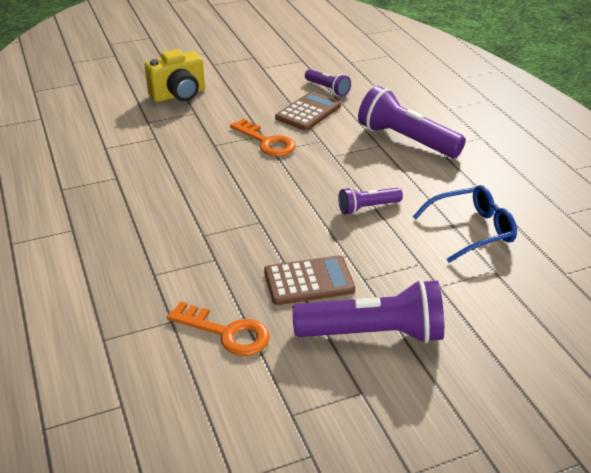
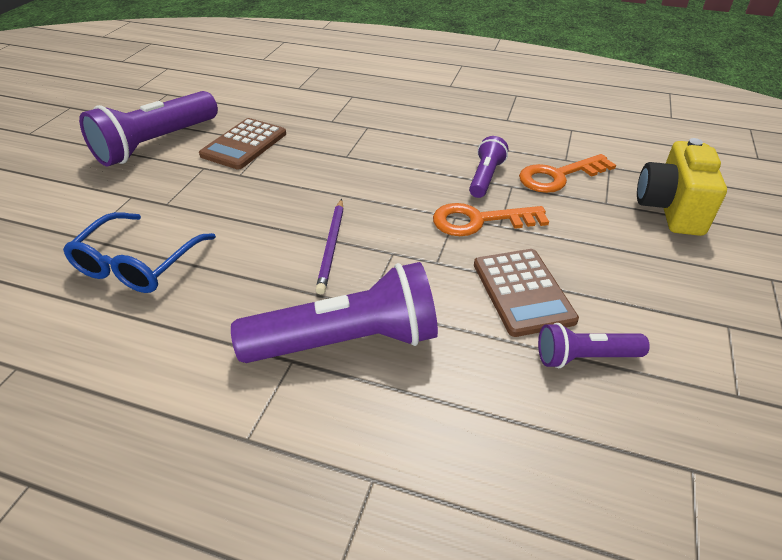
camera: 130 degrees right, 5 degrees up
(226, 332) = (256, 99): orange key -> orange key (558, 176)
(357, 175) = (331, 247): none -> purple pencil
(367, 208) = (274, 221): purple flashlight -> purple flashlight (485, 177)

